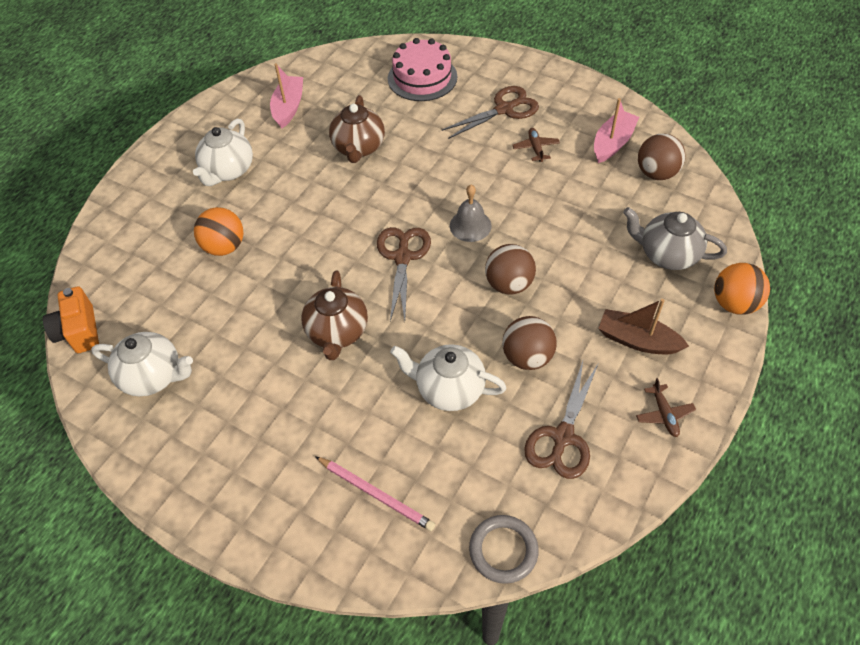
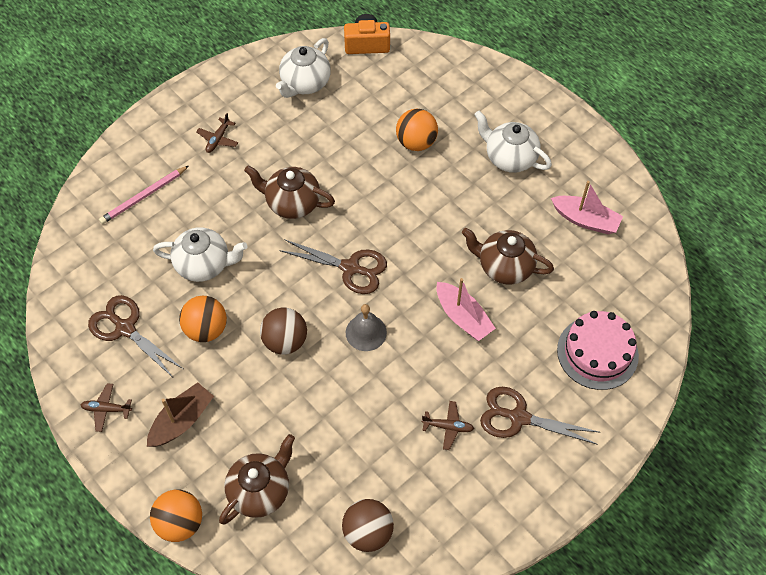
camera: 105 degrees right, 5 degrees up
(263, 441) = (218, 139): none -> brown plane
(449, 389) = (204, 264): white teapot -> white teapot turned 60 degrees clockwise
(503, 550) = (64, 260): grey ring -> none
(504, 109) = (518, 417): brown scissors -> brown scissors turned 120 degrees clockwise
(527, 357) = (206, 329): brown ball -> orange ball
(612, 143) = (428, 507): pink boat -> pink boat (463, 317)
(667, 254) = (260, 491): grey teapot -> brown teapot

